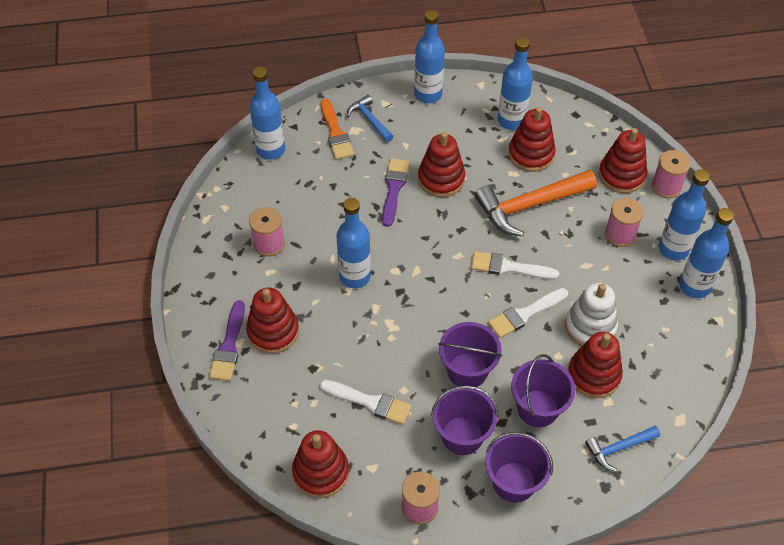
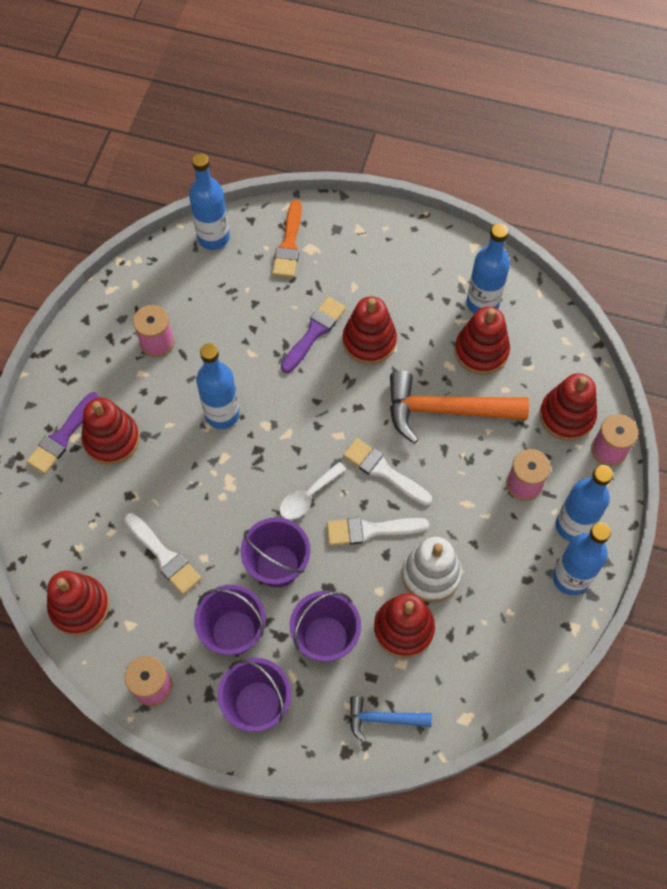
camera: 25 degrees right, 10 degrees up
(369, 120) = (332, 243): blue hammer -> none
(428, 94) = (410, 236): blue bottle -> none
(460, 309) = (308, 496): none -> white spoon

